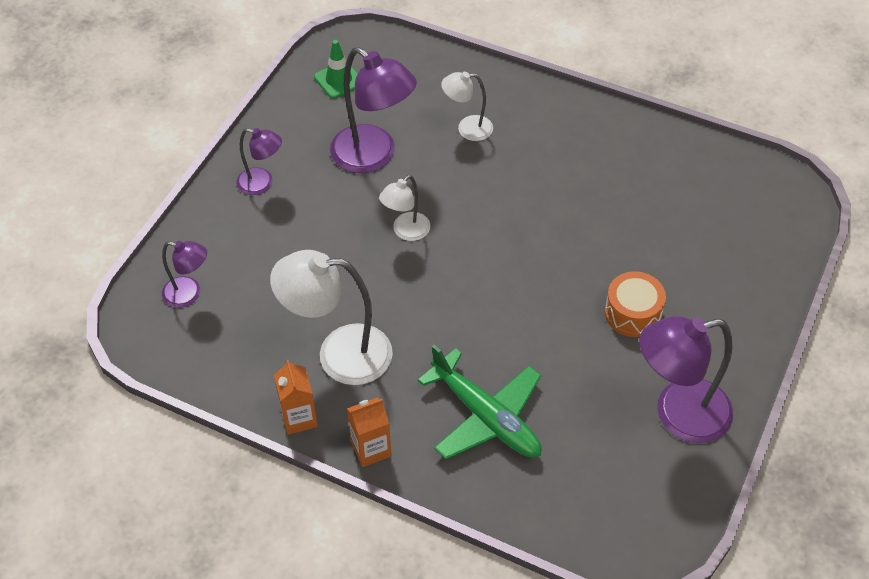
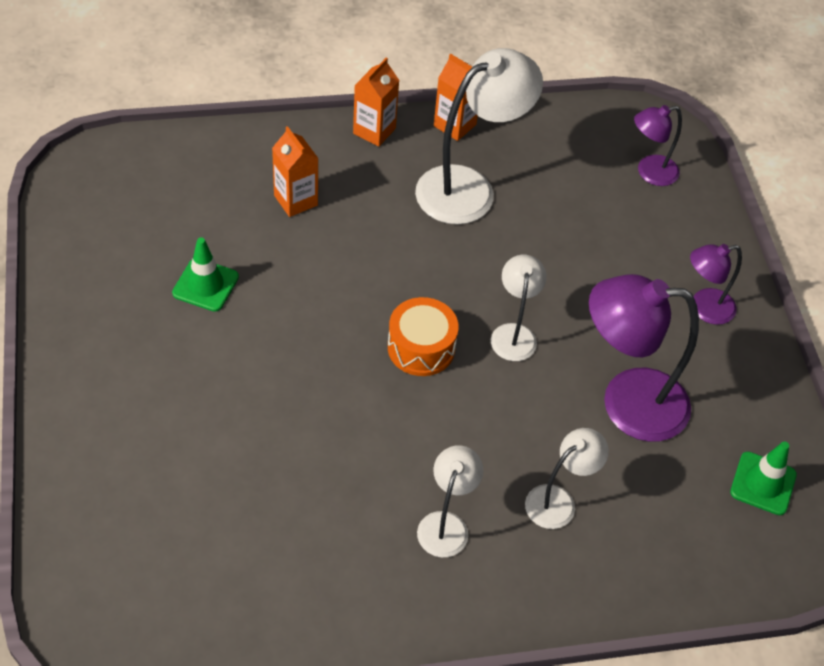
camera: 140 degrees right, 0 degrees up
(485, 416) = (296, 200): green plane -> orange carton
(545, 149) = (446, 524): none -> white lamp
(603, 379) = (205, 285): none -> green traffic cone
(632, 313) = (215, 367): orange drum -> orange drum (421, 347)
(678, 414) = (112, 287): purple lamp -> none

